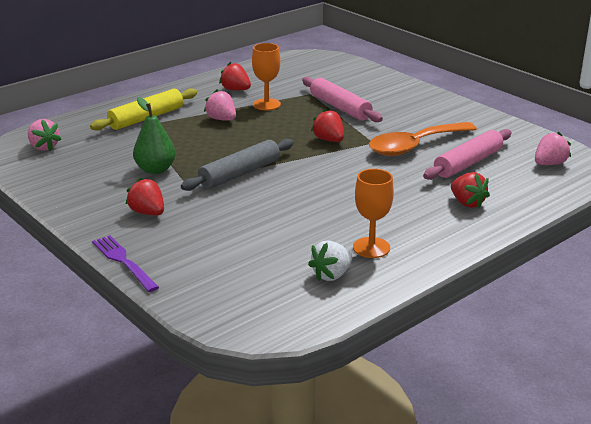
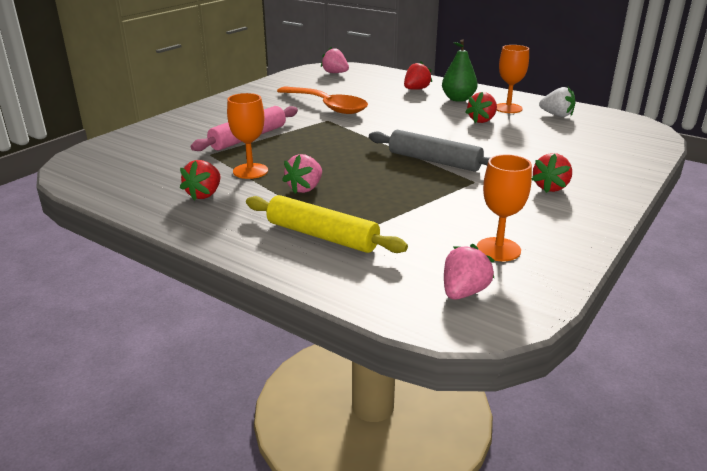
camera: 105 degrees left, 0 degrees up
(76, 167) = (498, 249): none -> orange goblet
(123, 261) = (638, 181): purple fork -> none
(155, 170) = (461, 201): green pear -> green pear (458, 99)
(329, 140) = (333, 135): red strawberry -> red strawberry (482, 120)
(468, 163) = (349, 91): pink rolling pin -> none

